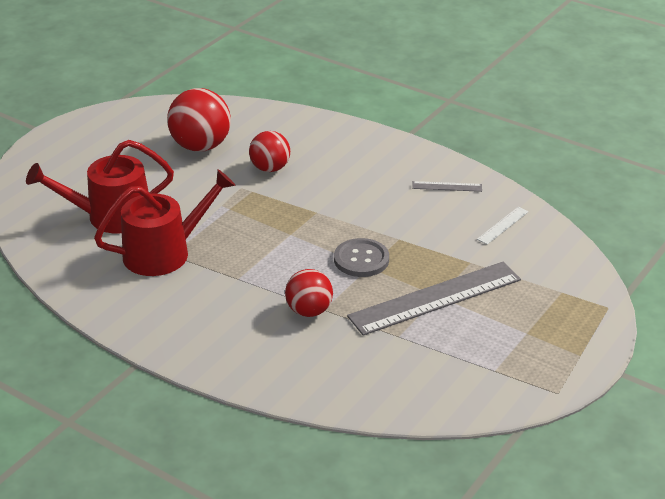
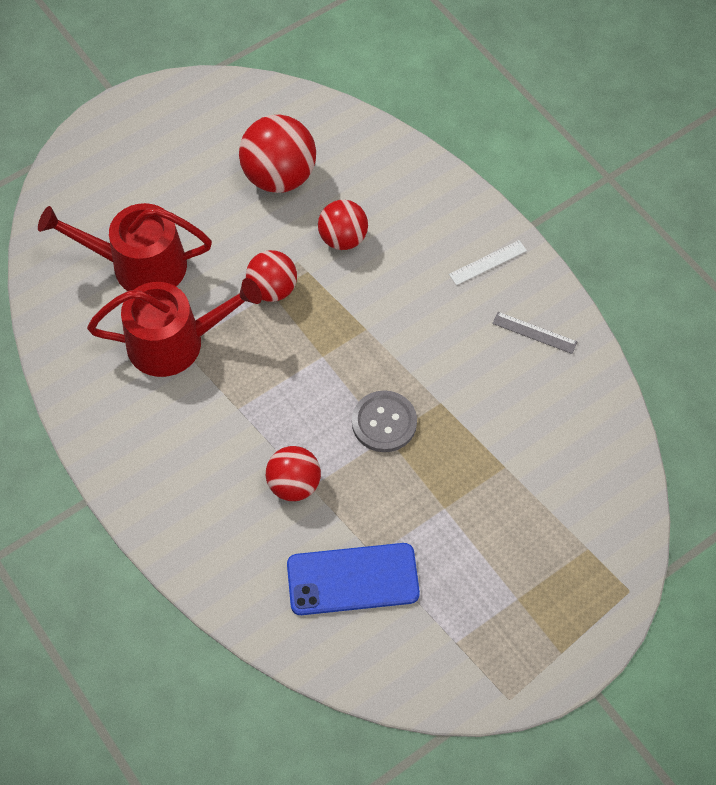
camera: 20 degrees right, 25 degrees up
(229, 206) = (272, 289): none -> red ball
(389, 354) = (352, 579): none -> blue phone
(435, 298) = (440, 510): grey ruler -> none
(503, 225) = (570, 419): white ruler -> white ruler (488, 262)

